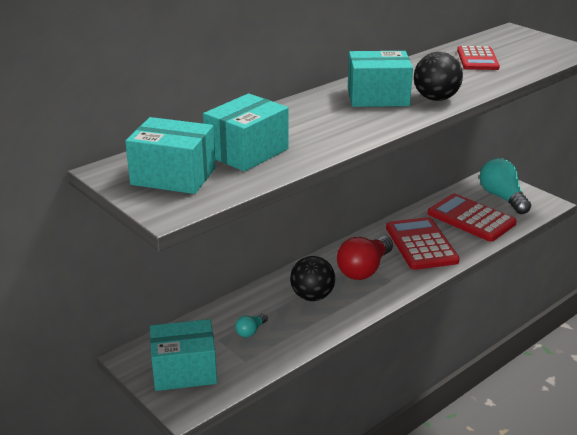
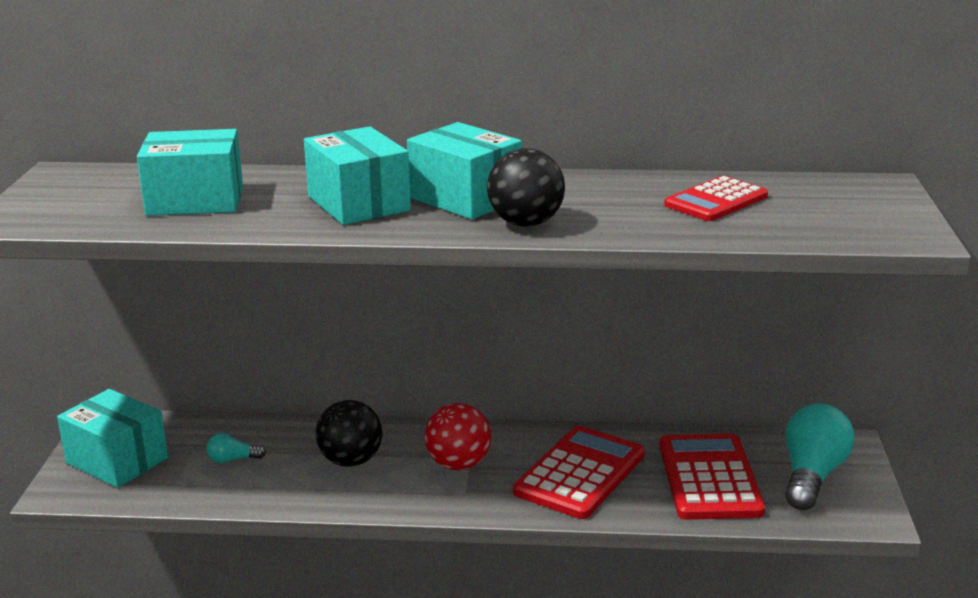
camera: 45 degrees right, 5 degrees down
(173, 176) = (87, 196): turquoise box -> turquoise box (358, 203)
(364, 269) = (458, 464): red light bulb -> red ball

